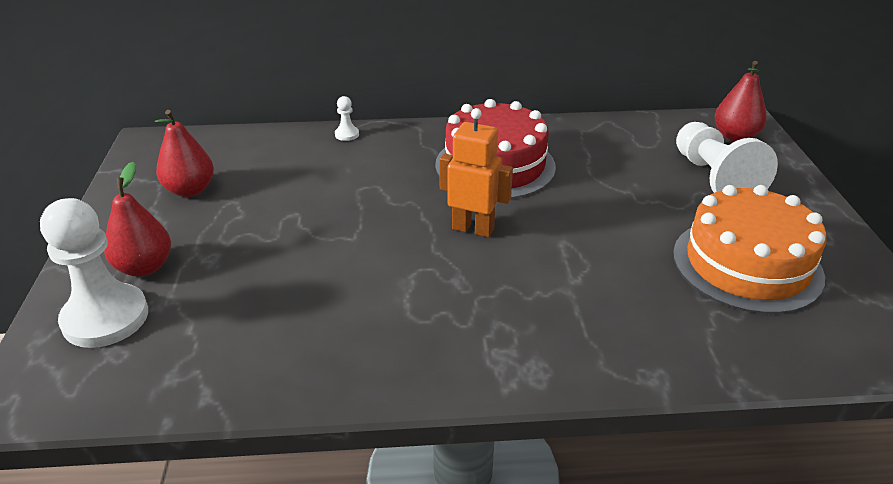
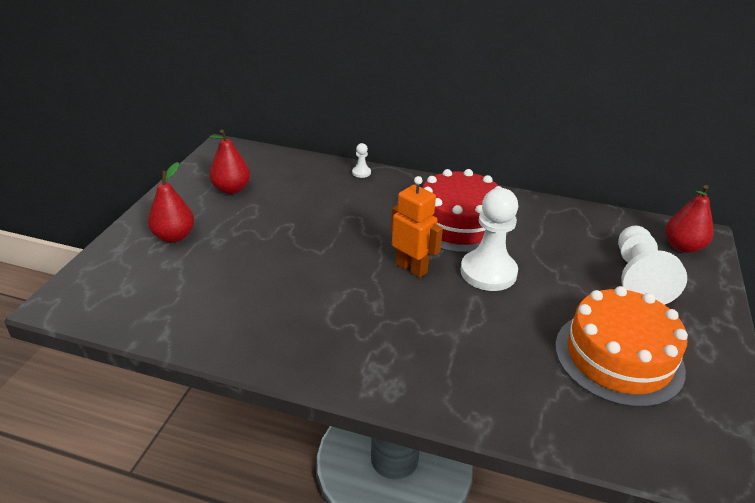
camera: 20 degrees right, 0 degrees up
(105, 318) = (133, 264): white pawn -> white pawn (488, 272)

